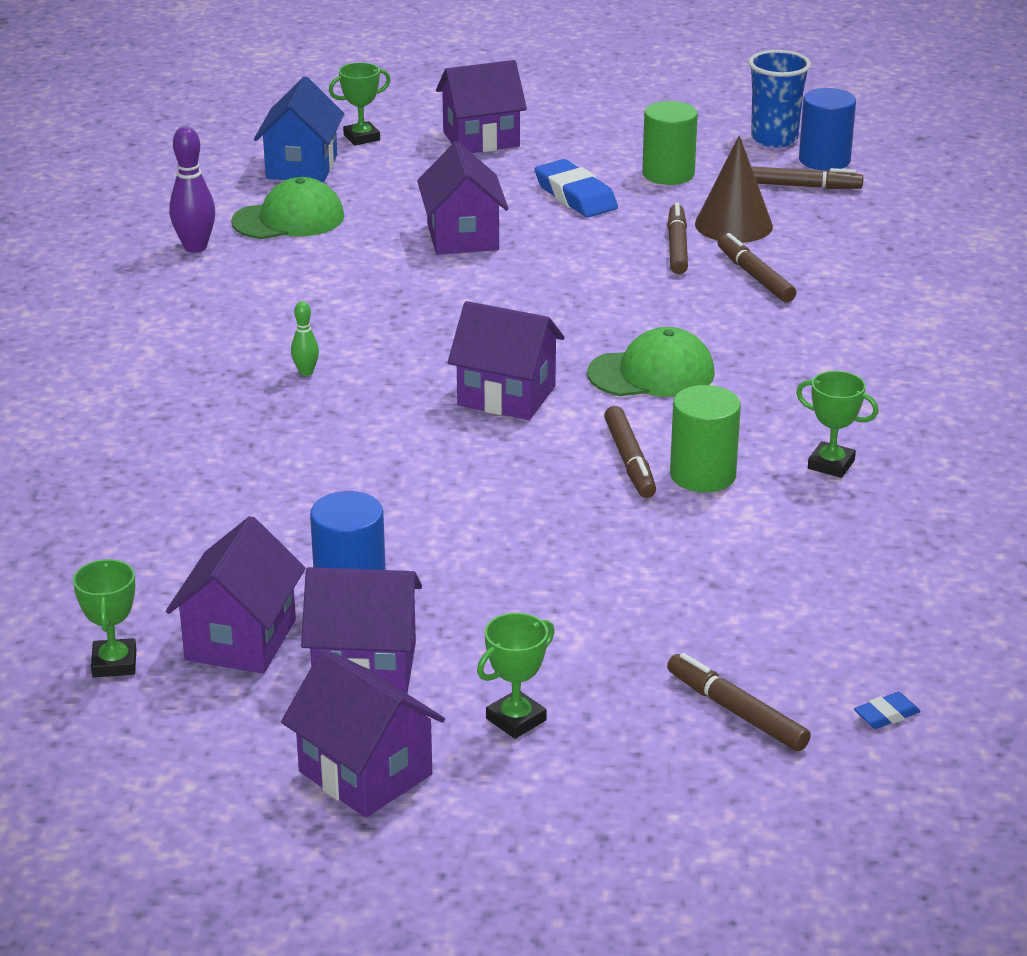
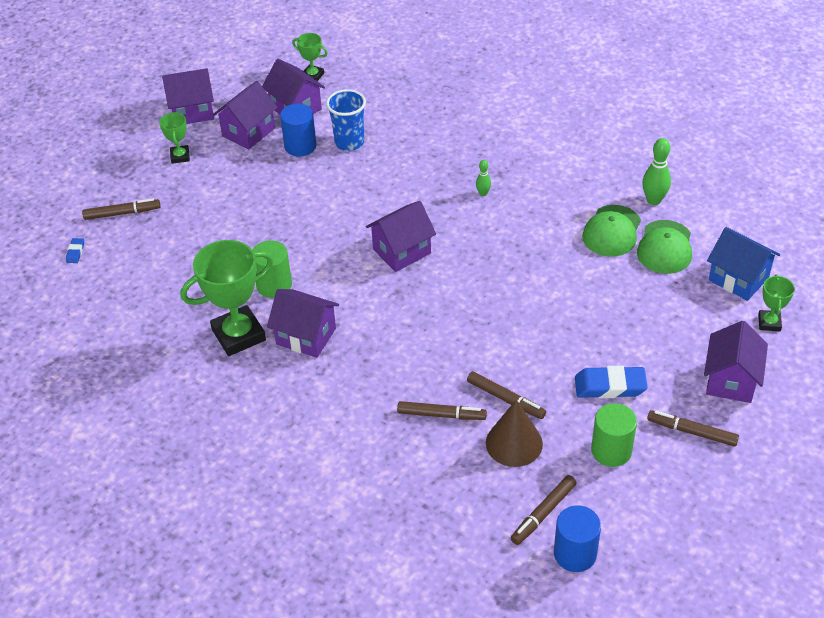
camera: 125 degrees right, 15 degrees up
(195, 247) = (653, 200): purple bowling pin -> green bowling pin
(462, 237) = (589, 309): purple house -> purple house (306, 336)
(629, 460) = (308, 266): brown marker -> brown marker (692, 432)
(651, 373) = (376, 313): green cap -> green cap (612, 231)
(774, 139) = (630, 545): blue cup -> blue cup (349, 142)
(831, 464) = (238, 335): green trophy -> green trophy, size x2.00

